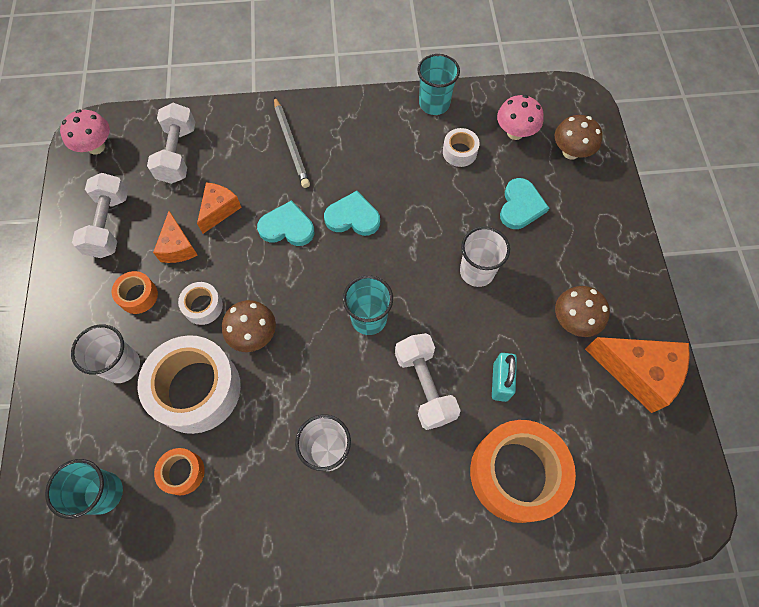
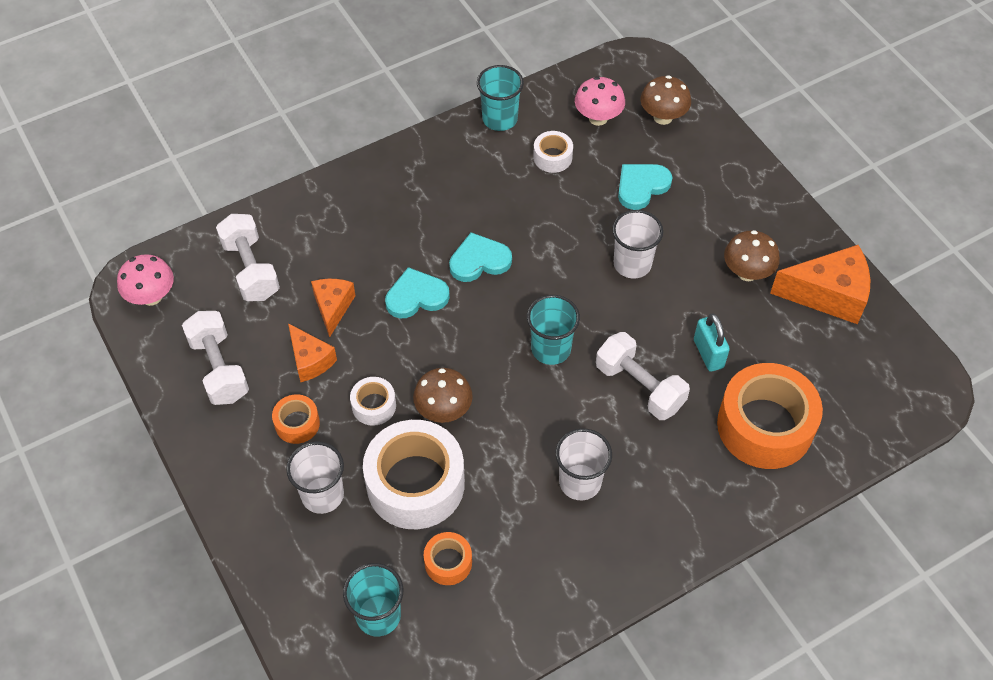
camera: 25 degrees left, 10 degrees down
(291, 144) = (371, 214): grey pencil -> none
(520, 206) = (641, 186): turquoise heart -> turquoise heart turned 120 degrees counterclockwise

